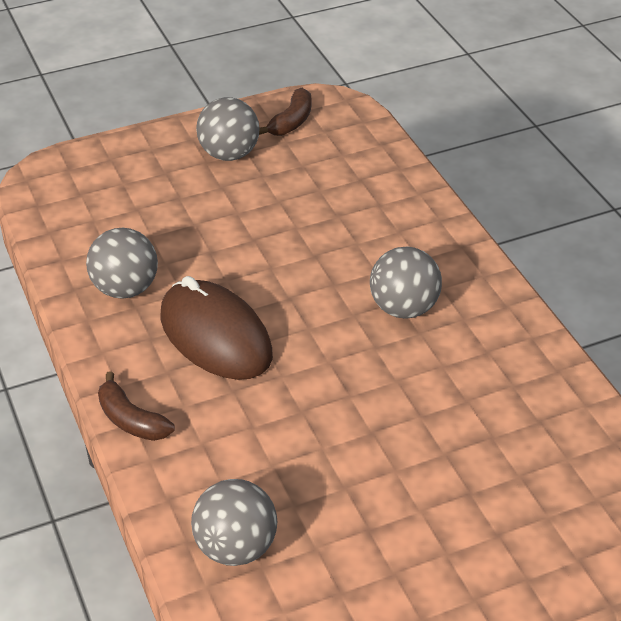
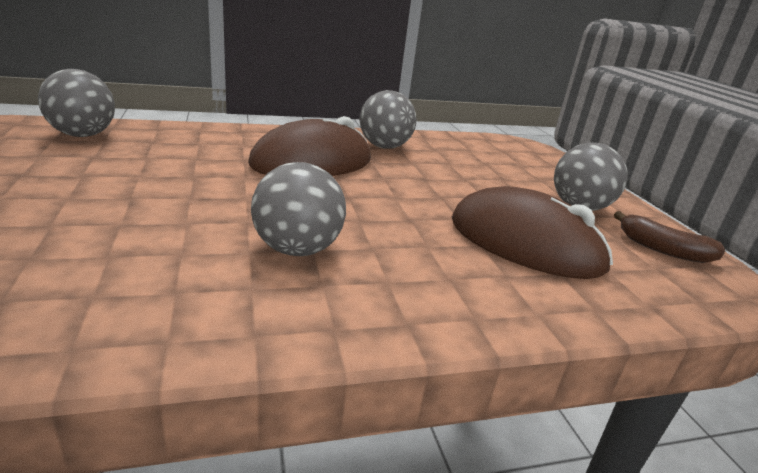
camera: 95 degrees right, 15 degrees down
(131, 420) = (243, 130): brown banana -> none
(324, 192) = (525, 243): none -> brown mouse

